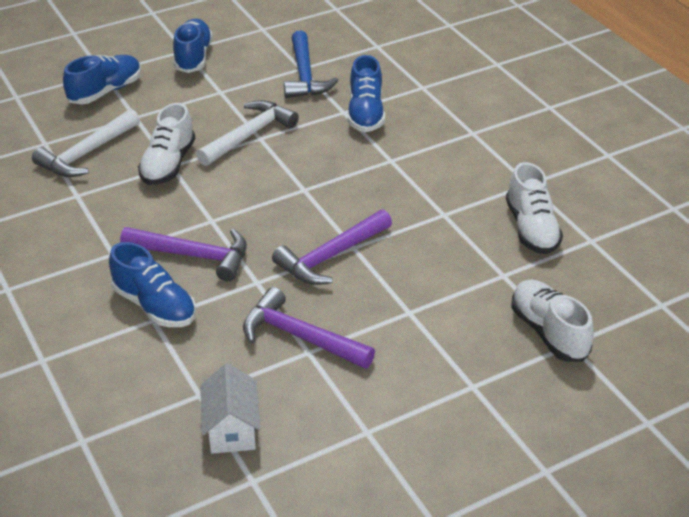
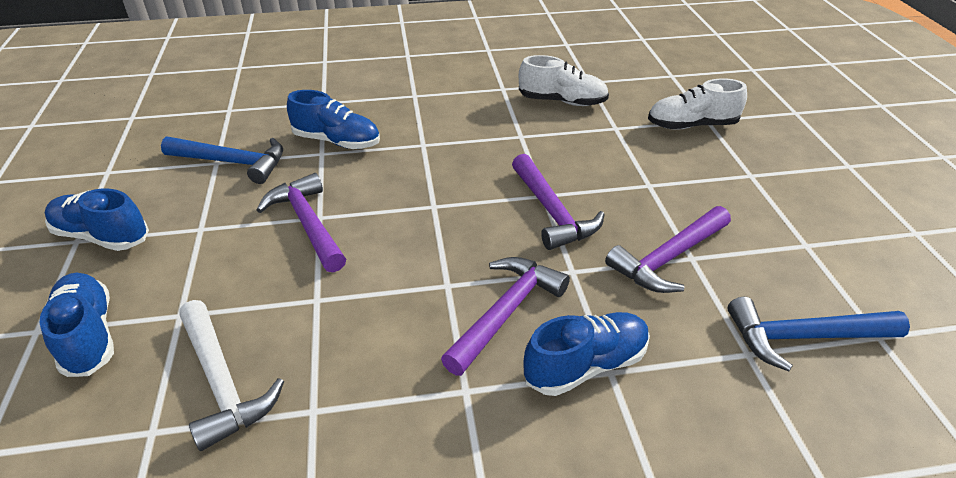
camera: 70 degrees left, 0 degrees up
(168, 164) = (312, 302): white shoe -> none
(232, 429) = (803, 337): white house -> blue hammer
(249, 135) = (307, 224): white hammer -> purple hammer

